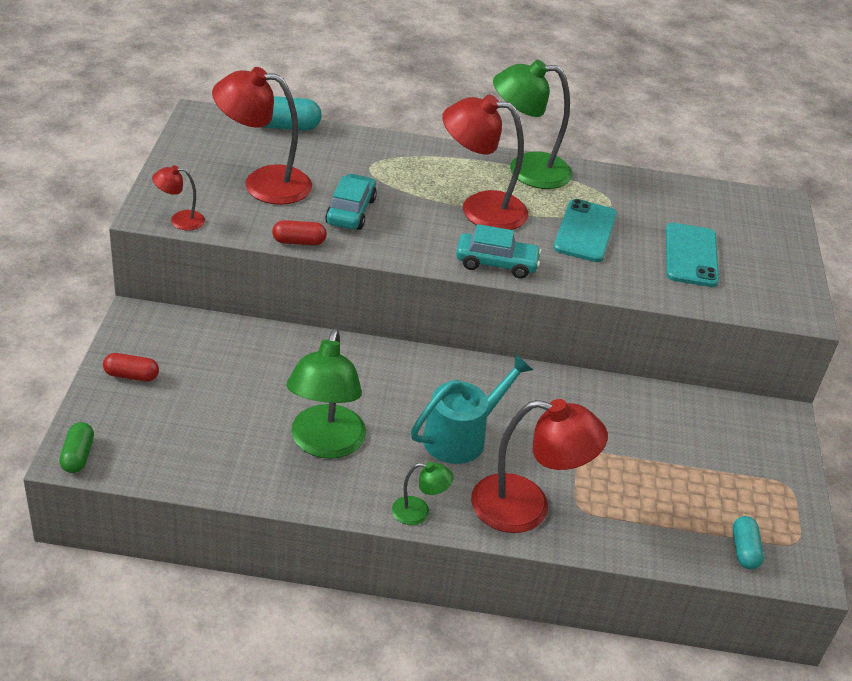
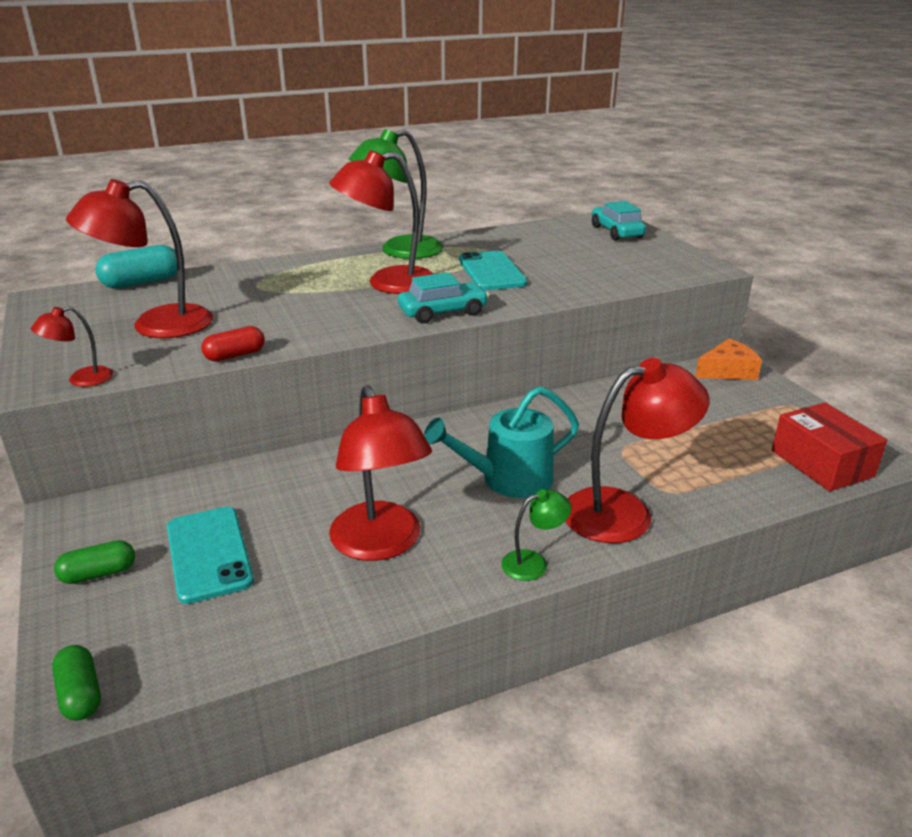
camera: 25 degrees left, 10 degrees down
(131, 375) = (98, 573): red capsule -> green capsule
(324, 444) = (381, 544): green lamp -> red lamp
(350, 211) = (267, 319): turquoise car -> turquoise car (616, 232)
(462, 436) = (507, 480): turquoise watering can -> turquoise watering can turned 135 degrees counterclockwise
(691, 255) = (589, 261): turquoise phone -> turquoise phone (209, 554)
(744, 550) = (821, 463): turquoise capsule -> red box
(768, 422) = (727, 371): none -> orange cheese

